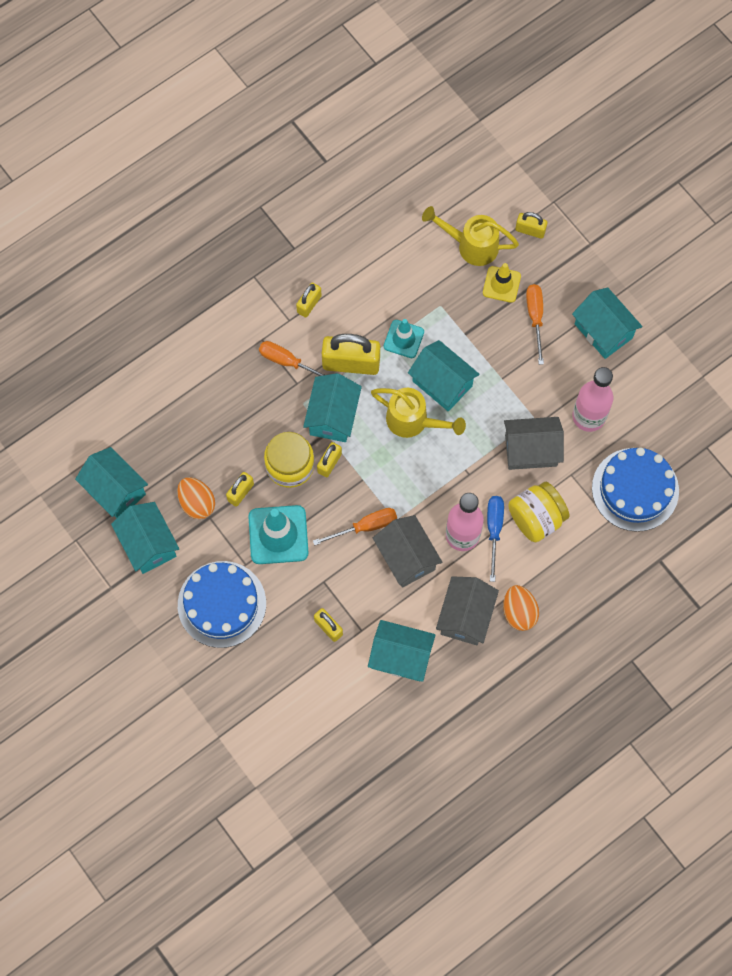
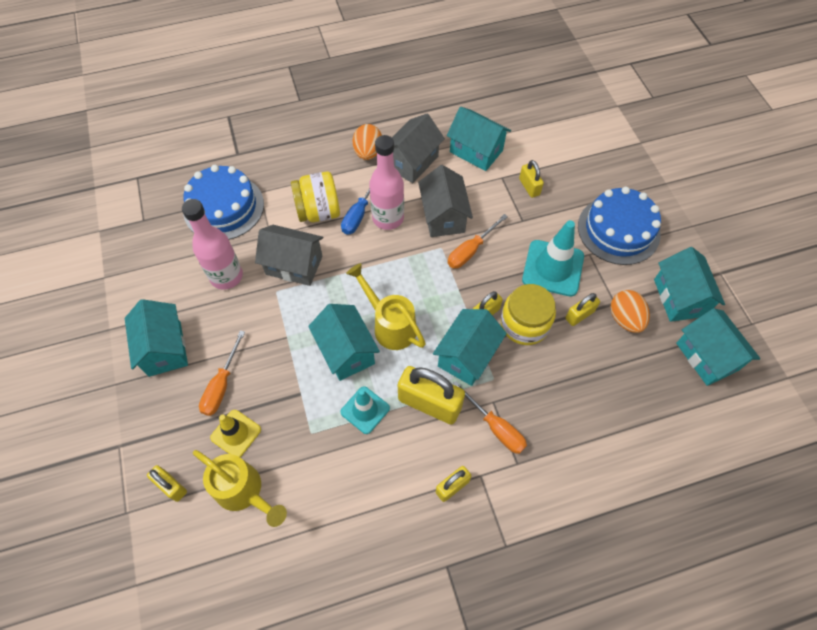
camera: 160 degrees left, 10 degrees down
(365, 527) = (470, 250): orange screwdriver -> orange screwdriver turned 45 degrees counterclockwise

